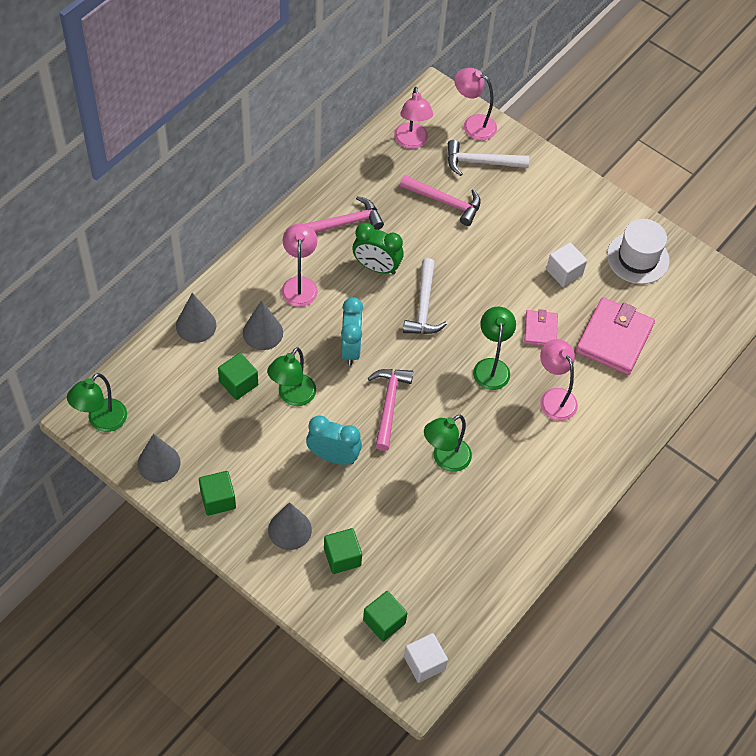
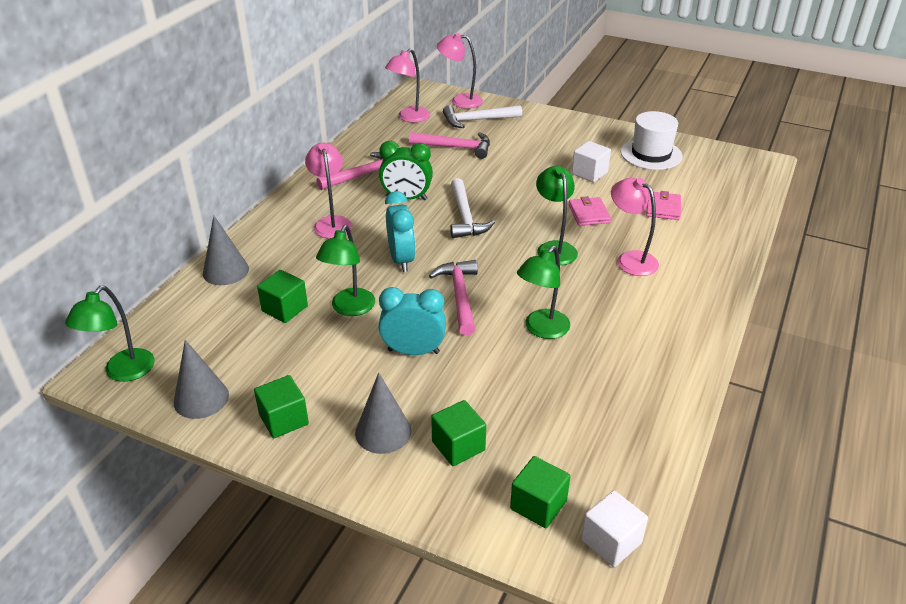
camera: 10 degrees left, 20 degrees down
(263, 332) = (302, 264): grey cone -> none
(411, 142) = (409, 118): pink lamp -> pink lamp turned 60 degrees clockwise
(614, 338) = (663, 208): pink wallet -> pink wallet, size x0.55

